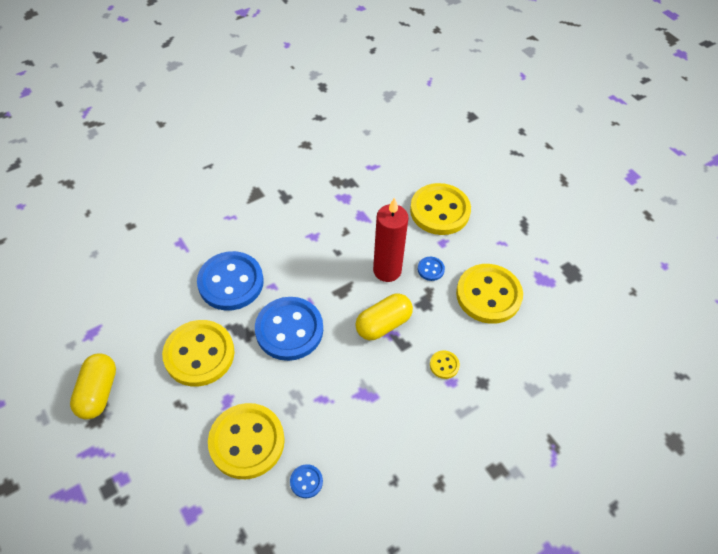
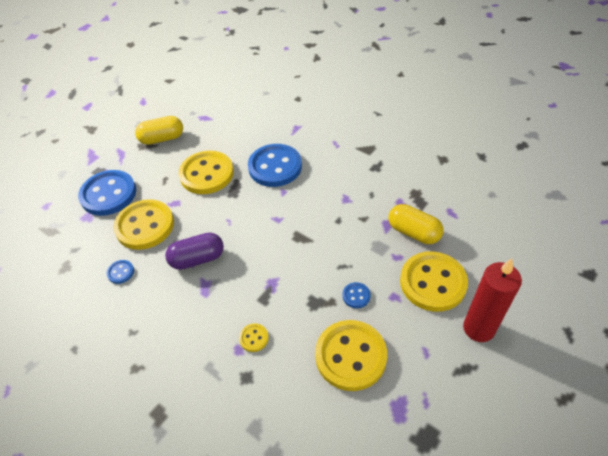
camera: 75 degrees right, 5 degrees down
(289, 330) = (247, 216): blue button -> blue button (108, 194)
(325, 393) = (197, 259): none -> purple capsule
(383, 324) = (278, 277): yellow capsule -> yellow capsule (413, 232)
(387, 270) = (337, 262): red candle -> red candle (478, 328)

